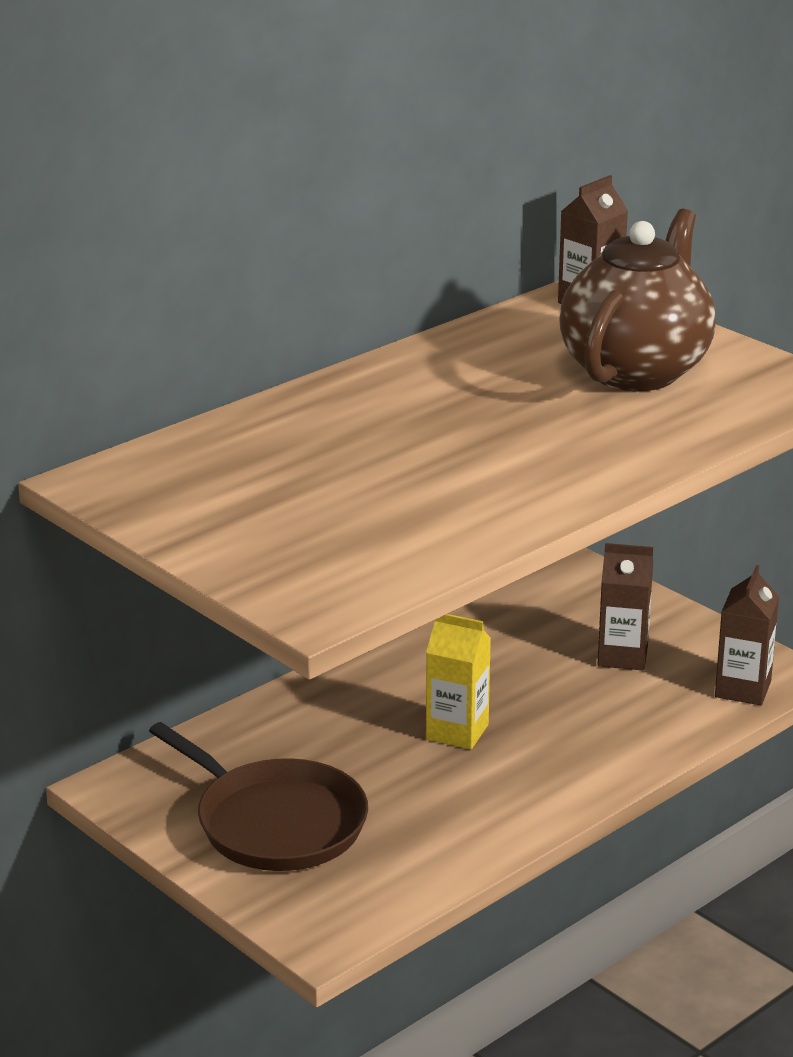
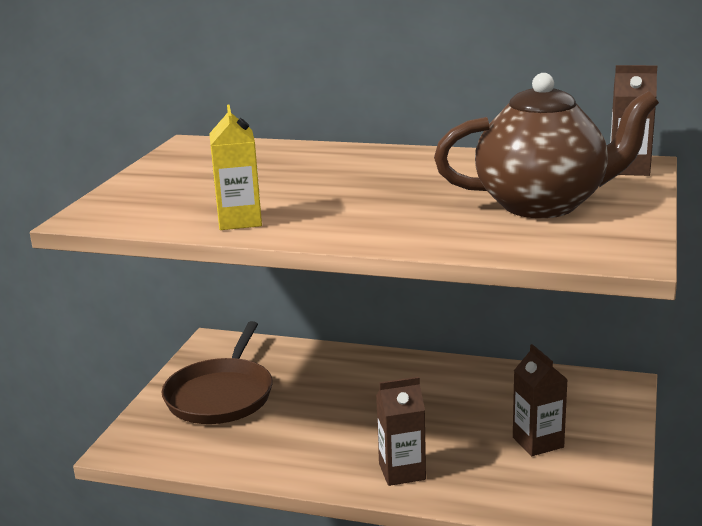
camera: 60 degrees right, 5 degrees down
(457, 732) = (373, 416): yellow carton -> yellow carton (239, 221)
(743, 689) = (562, 506): brown carton -> brown carton (402, 471)

